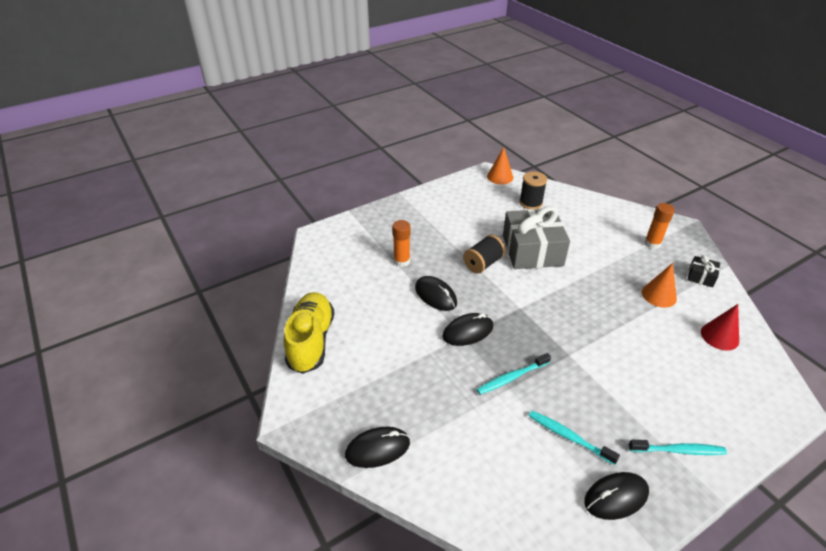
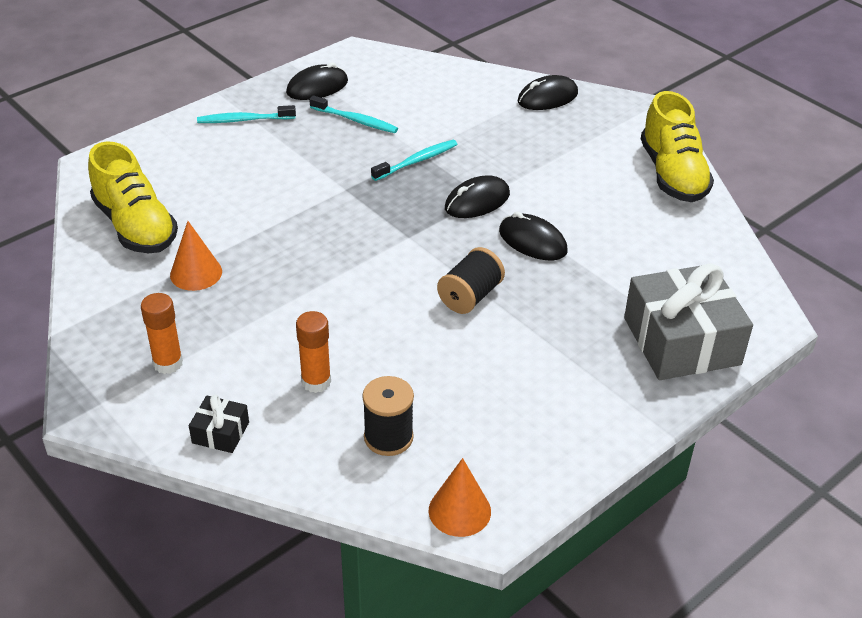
camera: 170 degrees right, 0 degrees up
(402, 261) = (602, 287): orange glue stick -> orange glue stick (316, 382)
(532, 250) = (388, 328): grey gift -> grey gift (681, 341)
(701, 276) = (112, 309): black gift -> black gift (220, 433)
(719, 336) = (135, 226): red cone -> yellow shoe

